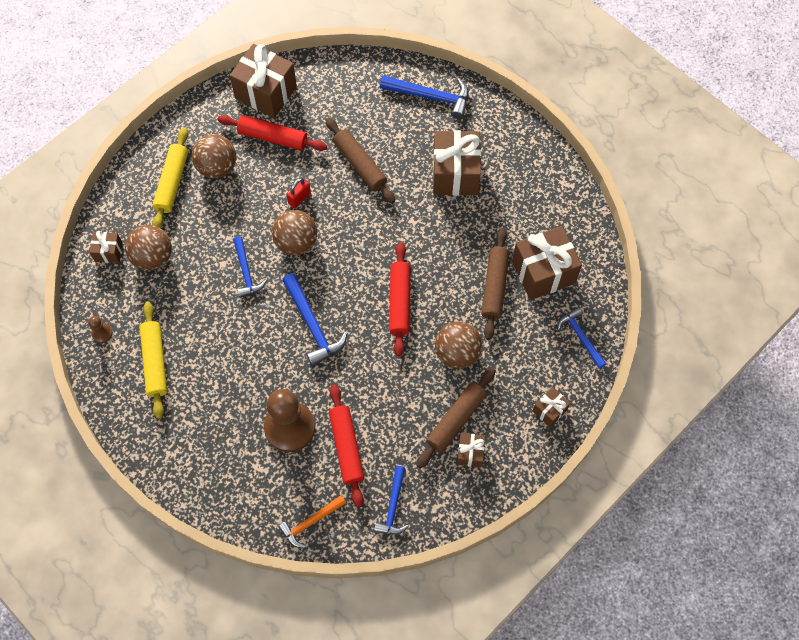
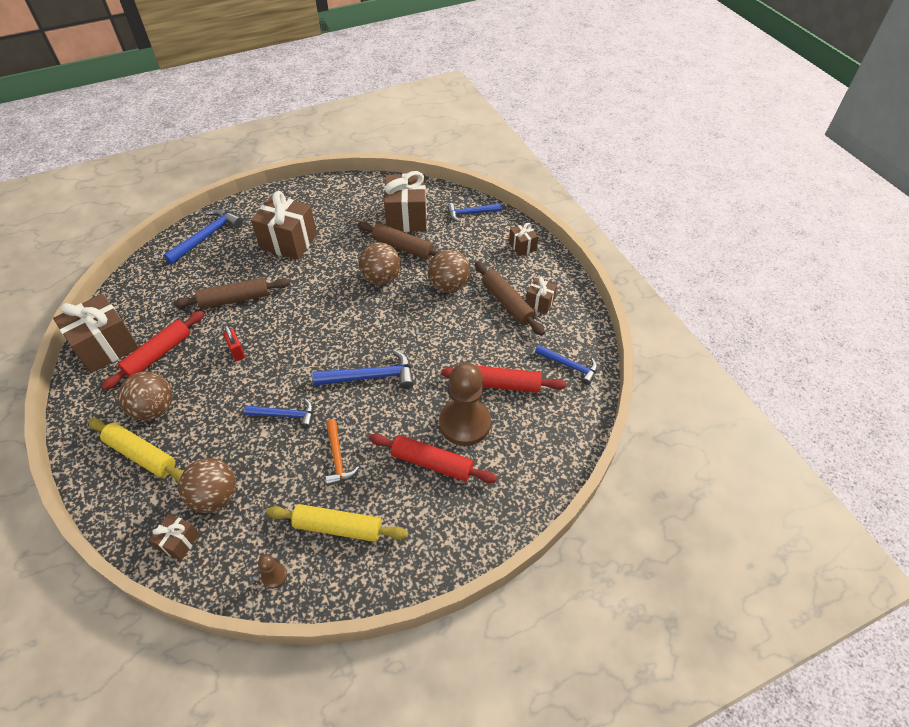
camera: 70 degrees left, 15 degrees down
(296, 242) = (280, 366): brown ball -> brown ball (381, 278)
(310, 522) = (565, 432): orange hammer -> orange hammer (337, 458)
(399, 302) = (383, 309): red rolling pin -> red rolling pin (432, 463)

